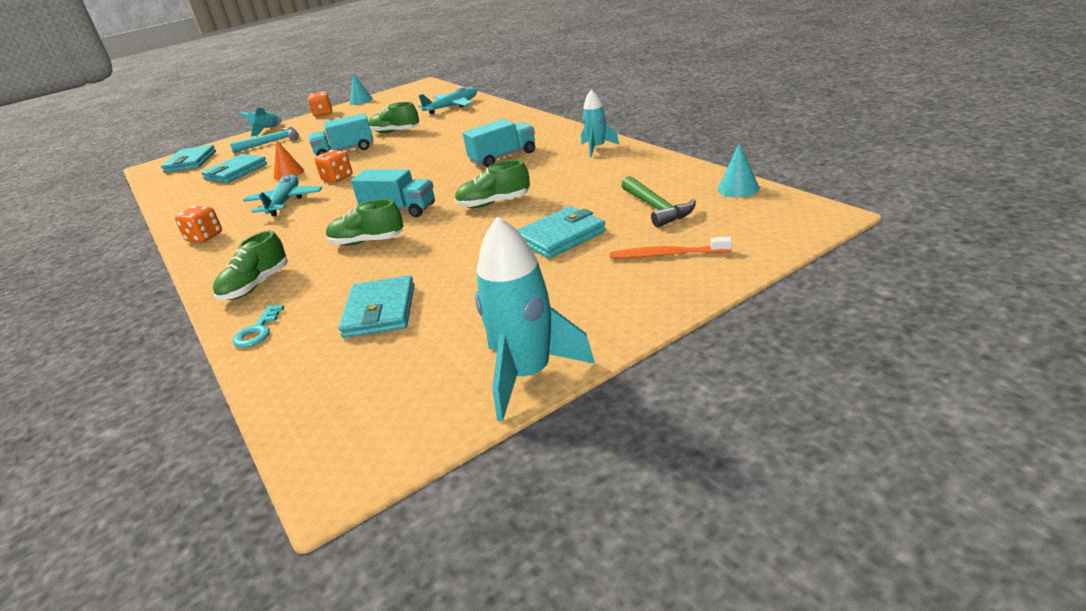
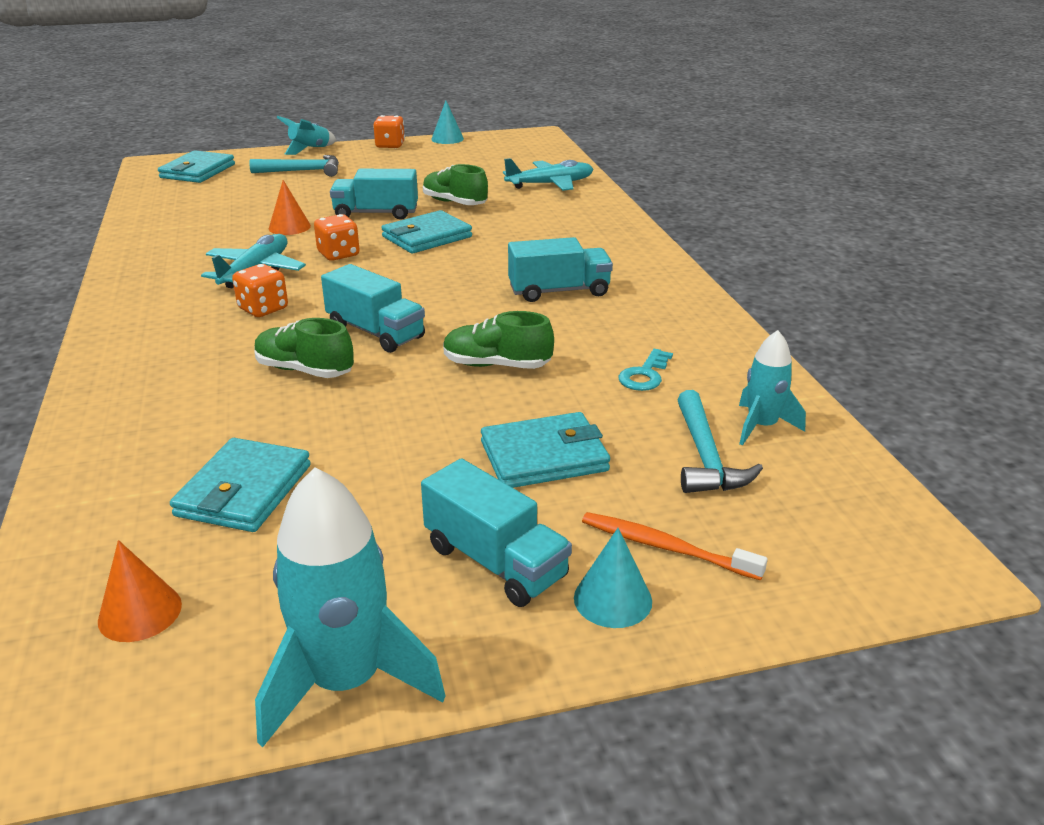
camera: 15 degrees right, 0 degrees up
(204, 237) = (135, 292): orange dice -> orange dice (263, 309)
(236, 172) = (235, 203): turquoise wallet -> turquoise wallet (427, 237)
(256, 285) = (138, 390): green shoe -> none
(257, 331) = (92, 463): turquoise key -> turquoise key (644, 375)
(363, 390) = (140, 612): none -> orange cone
(572, 293) = (495, 562): none -> turquoise truck
(597, 148) = (692, 319): turquoise rocket -> turquoise rocket (761, 426)
(657, 208) = (706, 457): green hammer -> turquoise hammer
(738, 188) = (847, 466): turquoise cone -> turquoise cone (612, 599)

